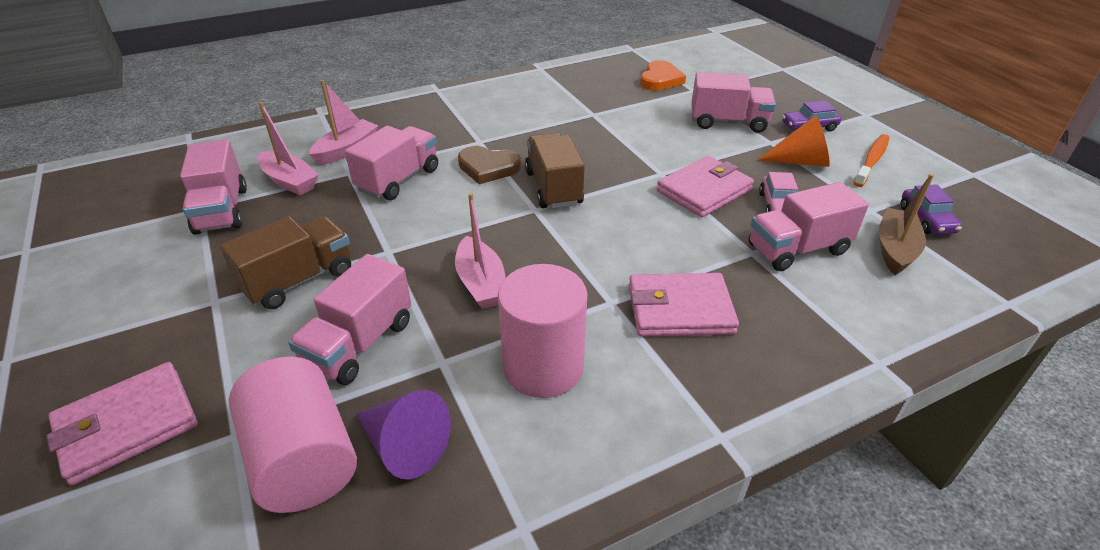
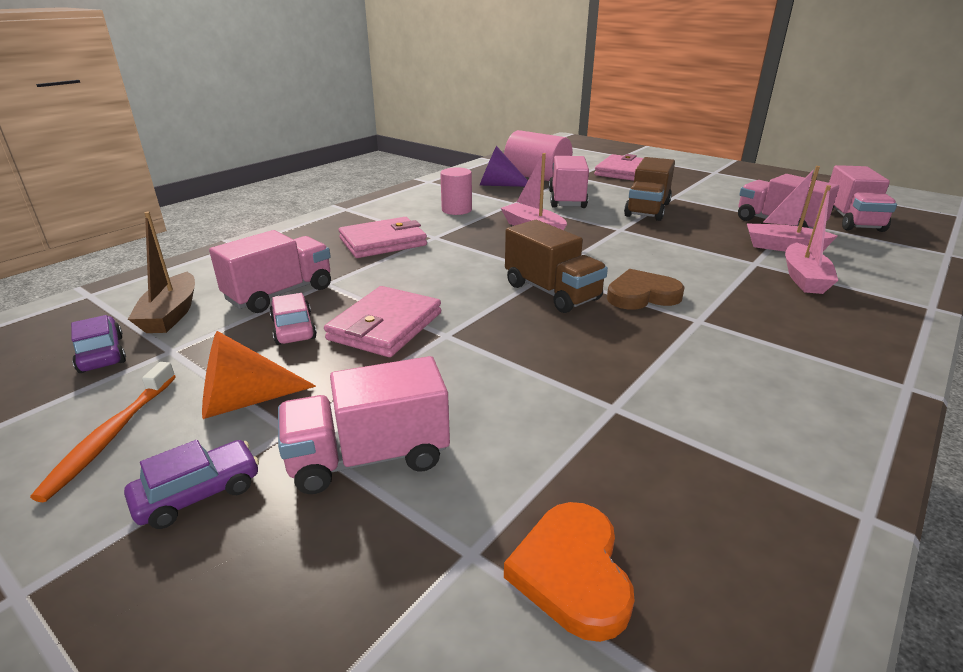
camera: 155 degrees right, 10 degrees down
(398, 180) = (702, 267): pink truck -> pink truck (851, 220)
(543, 367) = (456, 210): pink cylinder -> pink cylinder, size x0.61

